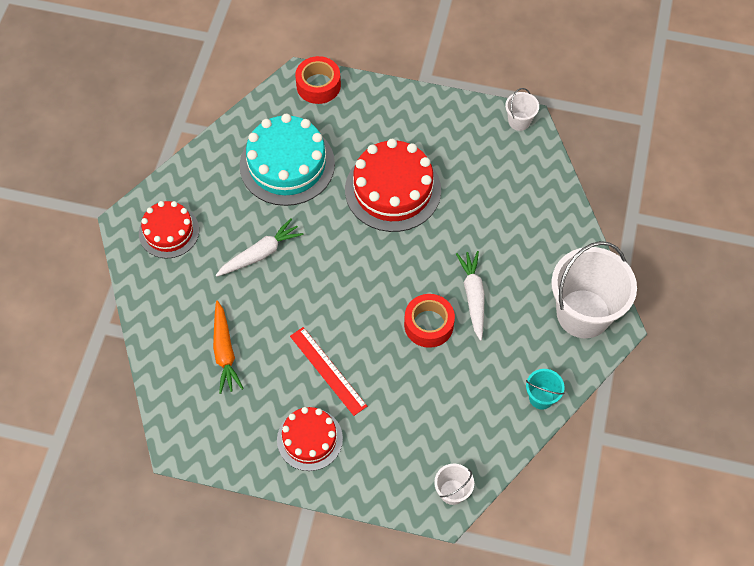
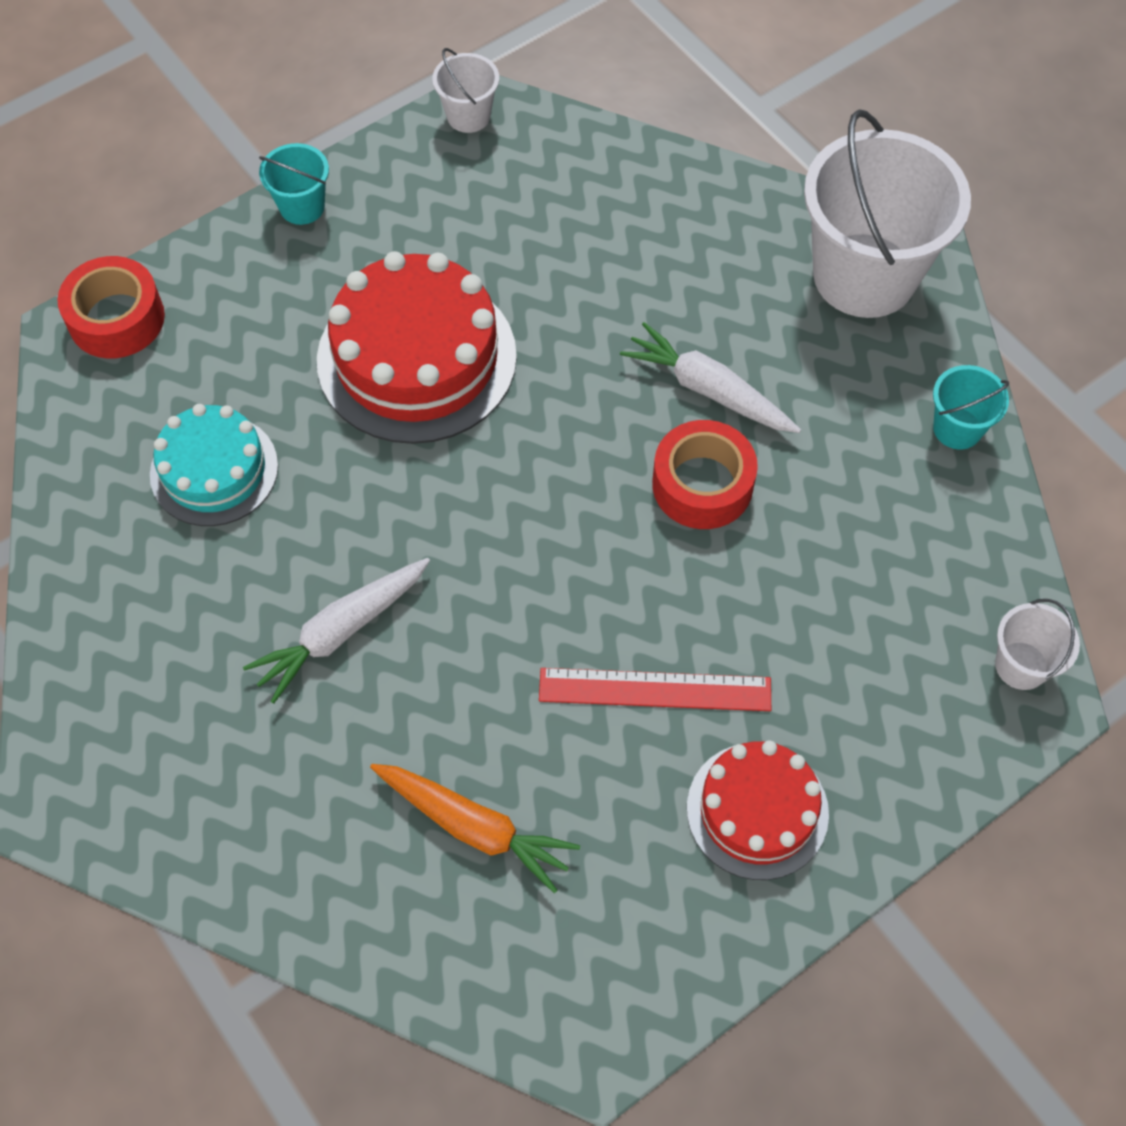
camera: 50 degrees left, 0 degrees up
(169, 231) = (151, 748): red cake -> none
(260, 253) = (341, 632): white carrot -> white carrot turned 135 degrees counterclockwise
(287, 164) = (214, 470): turquoise cake -> turquoise cake, size x0.61
(422, 101) = (302, 206): none -> turquoise bucket

